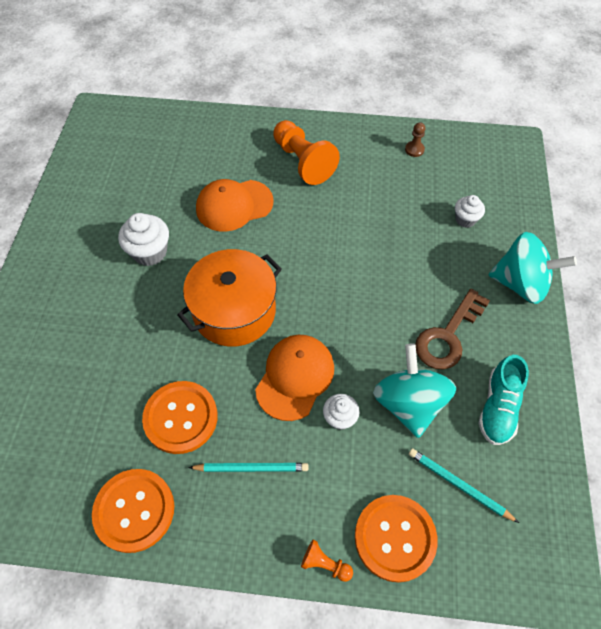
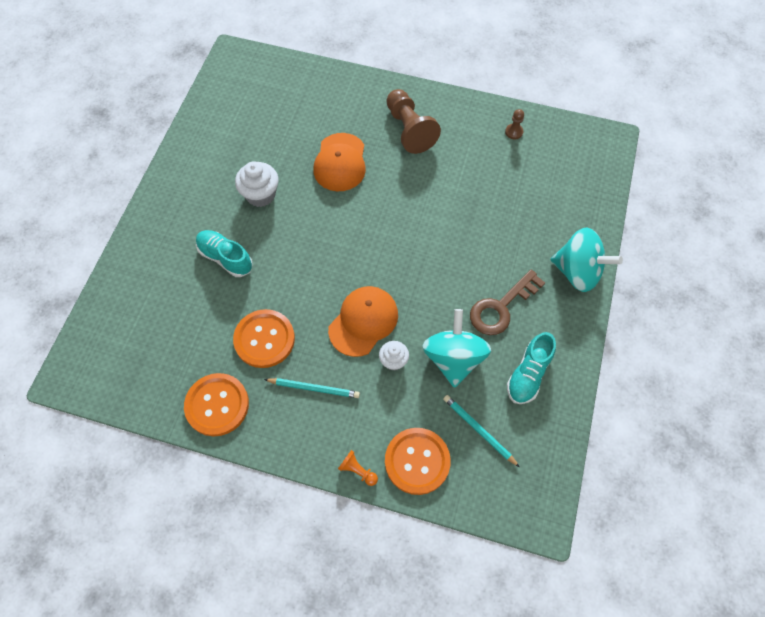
camera: 10 degrees right, 5 degrees up
(119, 329) = (225, 258): none -> turquoise shoe
(234, 205) = (340, 162): orange cap -> orange cap turned 75 degrees counterclockwise
(234, 311) = (323, 257): orange pot -> none
(303, 162) = (409, 129): orange pawn -> brown pawn
(465, 219) = (543, 206): white cupcake -> none

